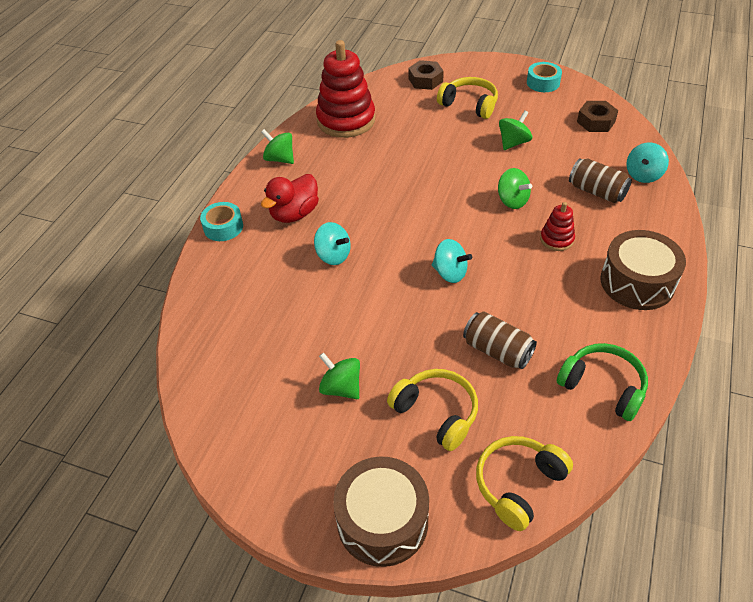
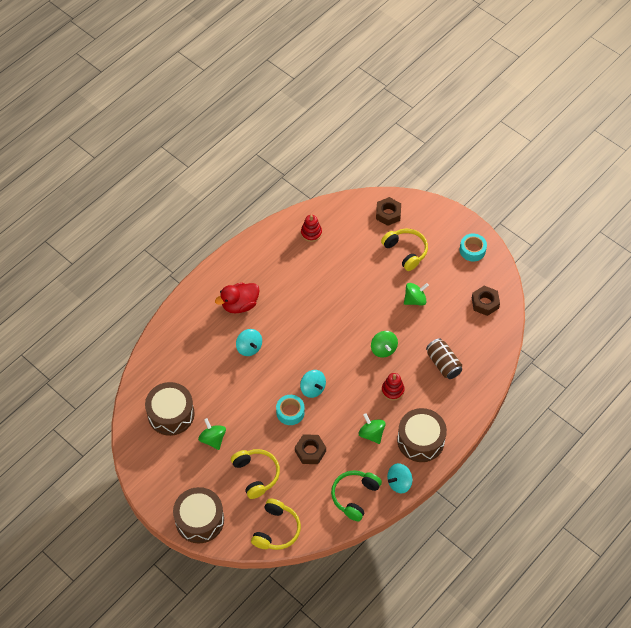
camera: 20 degrees right, 10 degrees up
(223, 227) = (191, 298): turquoise tape -> turquoise tape (290, 412)
(257, 377) = (171, 414): none -> brown drum
(280, 159) = (250, 253): green spinning top -> green spinning top (371, 434)
(346, 120) = (311, 233): red stacking toy -> red stacking toy, size x0.47
(497, 351) = (310, 451): brown can -> brown nut
(518, 484) = (276, 530): yellow headphones -> yellow headphones turned 135 degrees clockwise
(603, 386) = (355, 496): green headphones -> green headphones turned 120 degrees counterclockwise
(643, 175) = (484, 362): turquoise spinning top -> turquoise spinning top (399, 483)

